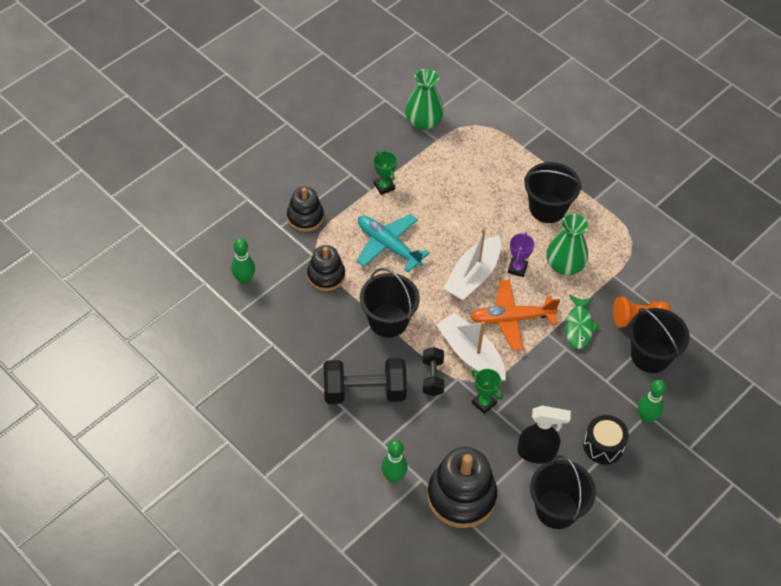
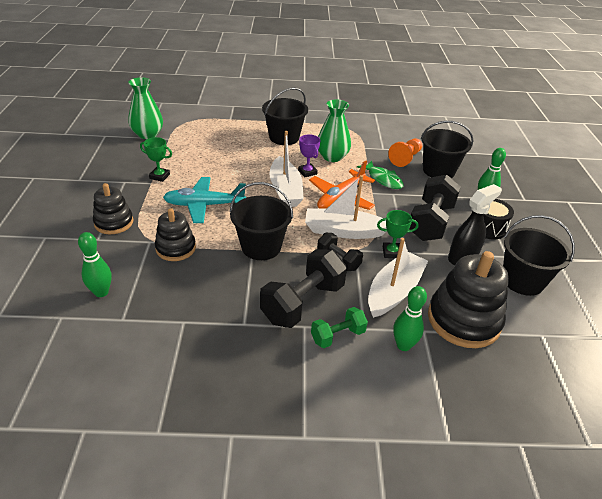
camera: 45 degrees left, 15 degrees down
(358, 434) = (337, 336): none -> green dumbbell
(441, 435) = (394, 291): none -> white boat
(558, 402) = (430, 222): none -> black dumbbell

